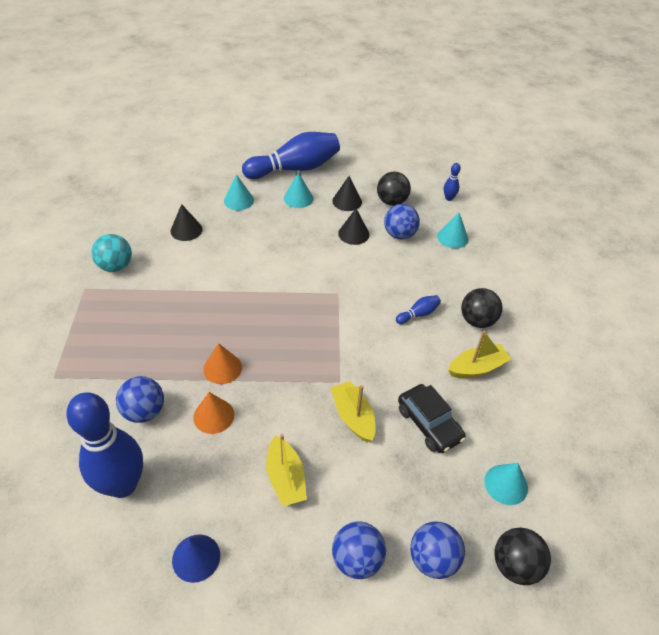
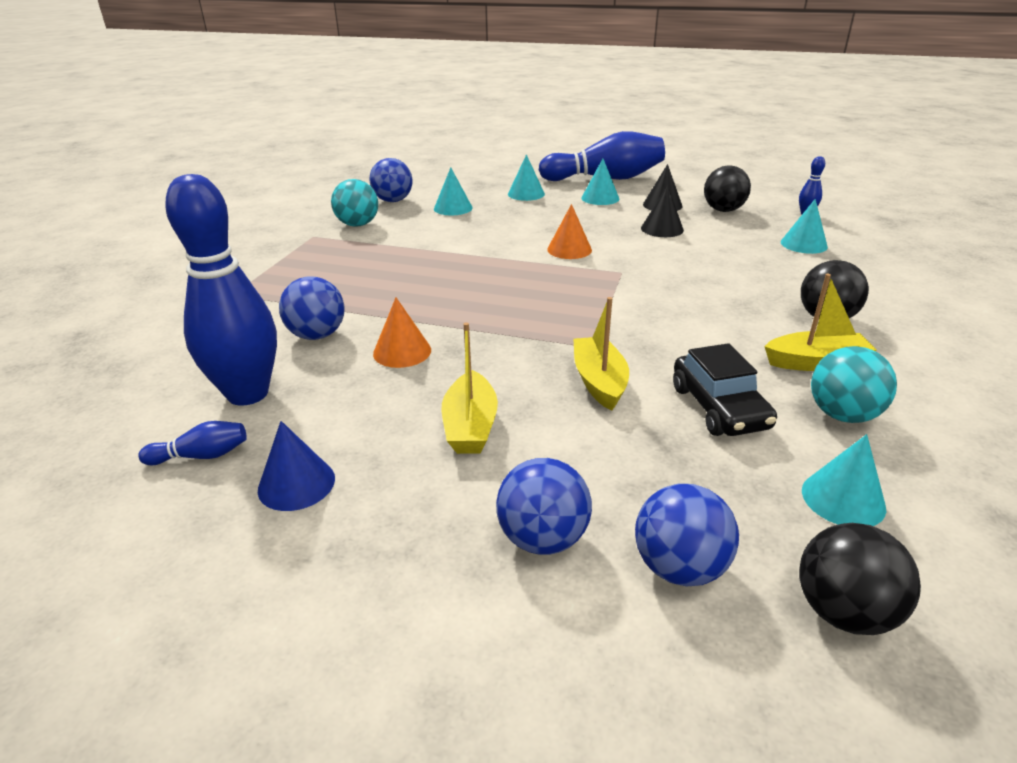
camera: 20 degrees right, 15 degrees down
(186, 230) = (453, 208): black cone -> turquoise cone
(222, 368) = (437, 313): orange cone -> orange cone (569, 249)
(399, 235) = (726, 235): blue ball -> blue ball (393, 201)
(418, 314) = (733, 302): blue bowling pin -> blue bowling pin (201, 456)
(497, 414) = (842, 415): none -> turquoise ball

